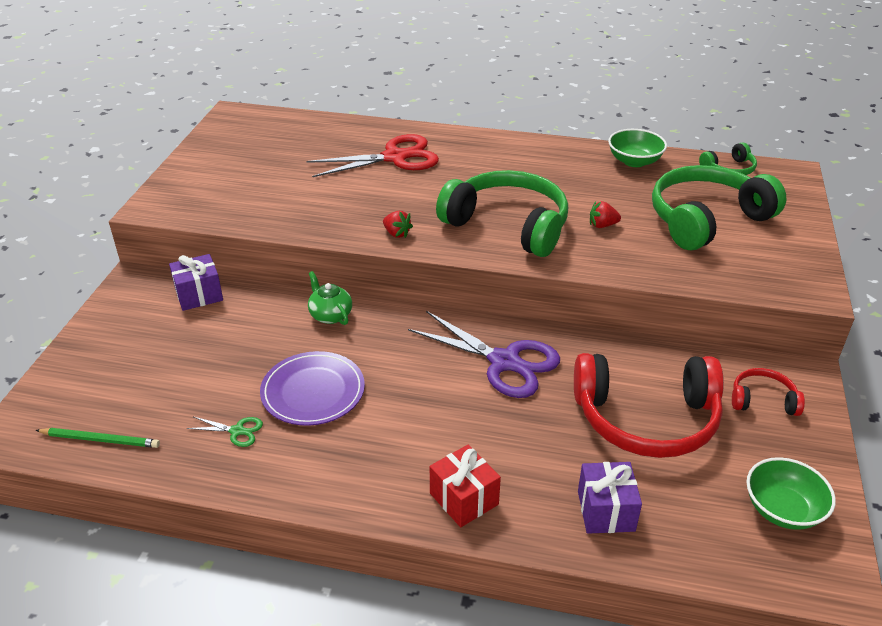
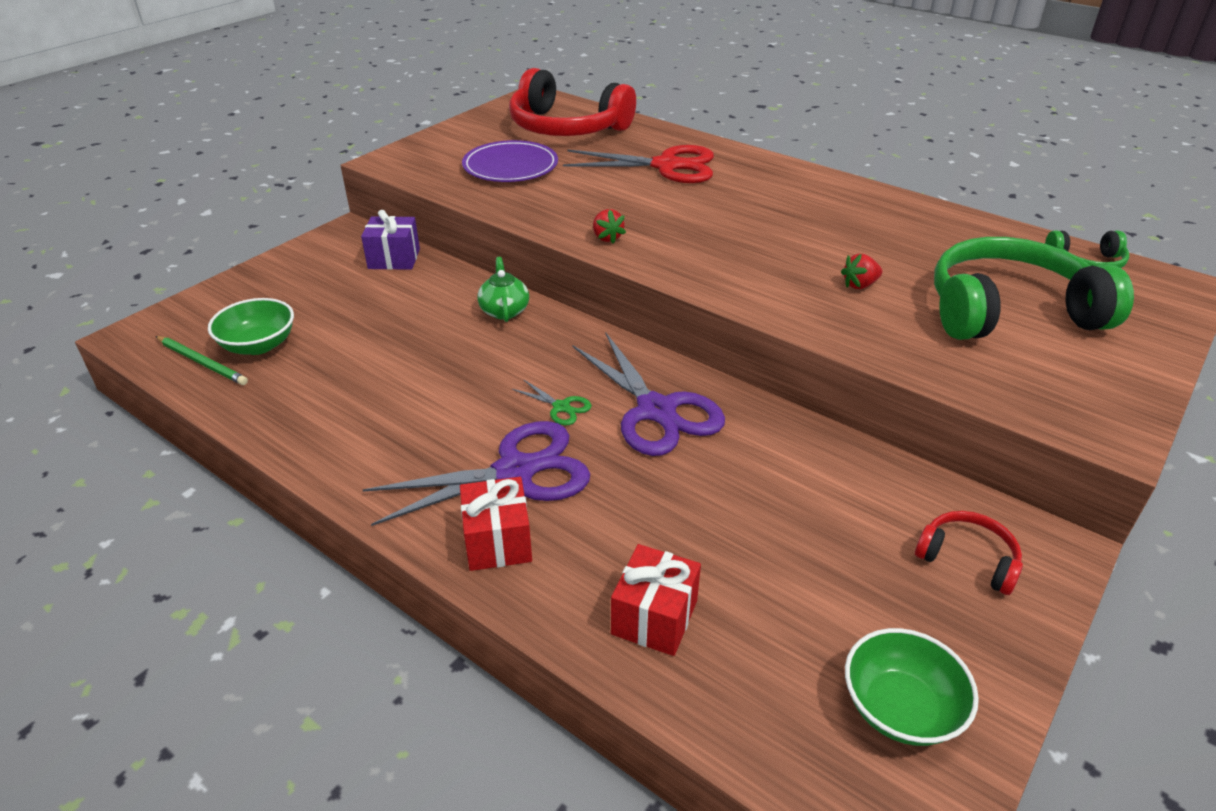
camera: 25 degrees right, 0 degrees up
(237, 431) = (326, 393): green scissors -> green scissors (561, 407)
(313, 391) = (428, 379): purple plate -> purple plate (510, 166)
(437, 442) = (516, 471): none -> purple scissors
(508, 225) = (741, 258): green headphones -> none
(602, 225) = (859, 285): red strawberry -> red strawberry turned 45 degrees counterclockwise
(606, 511) = (654, 617): purple gift -> red gift
(634, 161) = (956, 227): green bowl -> green bowl (259, 345)
(646, 419) = (786, 528): red headphones -> red headphones (566, 127)

